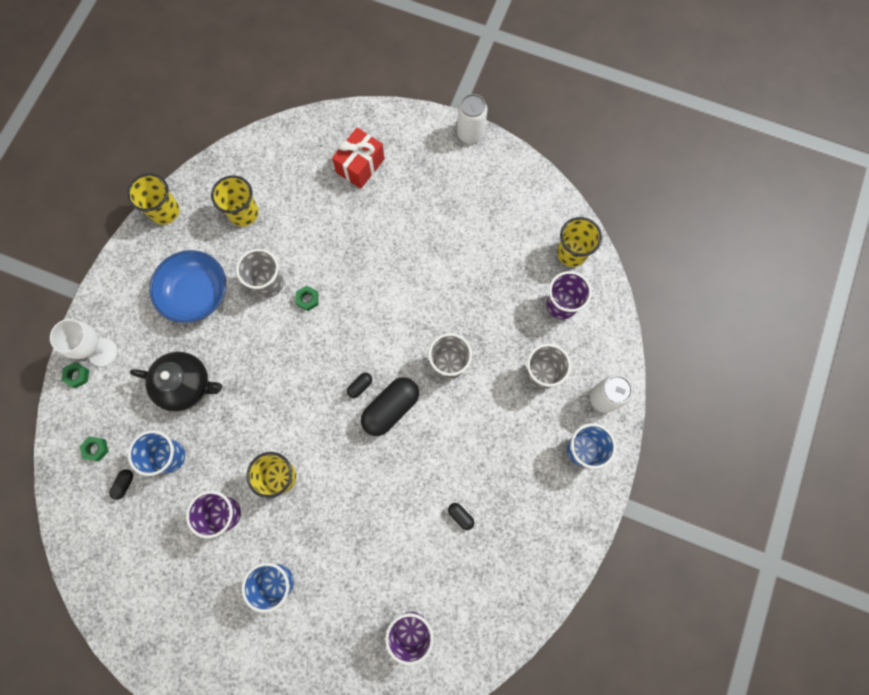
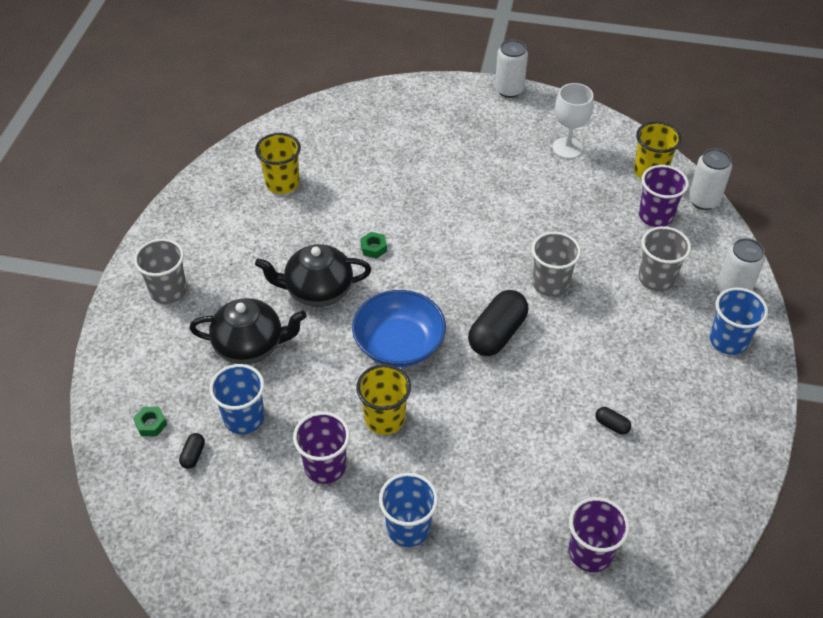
camera: 10 degrees left, 25 degrees down
(77, 376) = (115, 355): green nut -> none
(102, 352) = (142, 328): white goblet -> white goblet (567, 148)
(165, 211) = (192, 192): yellow cup -> none
(196, 293) = (243, 259): blue bowl -> blue bowl (399, 344)
(252, 337) = (318, 290): none -> black teapot
(268, 283) = (325, 240): grey cup -> grey cup (168, 291)
(360, 166) = (400, 129): red gift -> none
(360, 386) = (455, 318): black capsule -> none
(609, 294) = (703, 200): none -> white can

